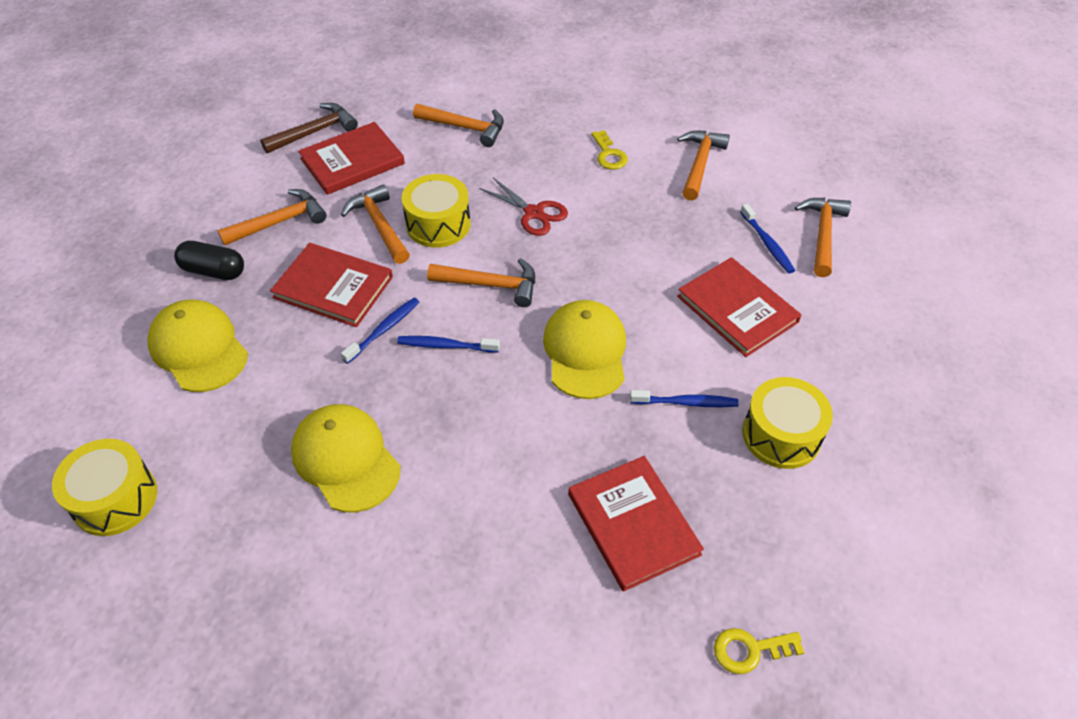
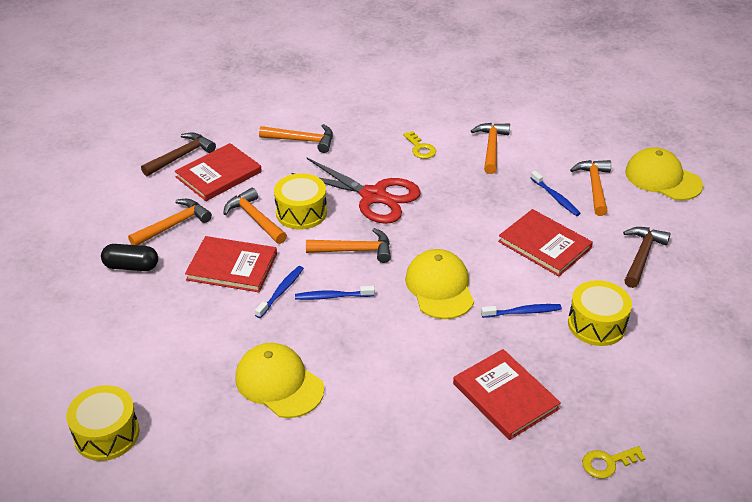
camera: 10 degrees left, 10 degrees down
(198, 348) = (138, 323): yellow cap -> yellow cap (662, 178)
(534, 213) = (374, 196): red scissors -> red scissors, size x1.75
(864, 343) = (641, 256): none -> brown hammer

